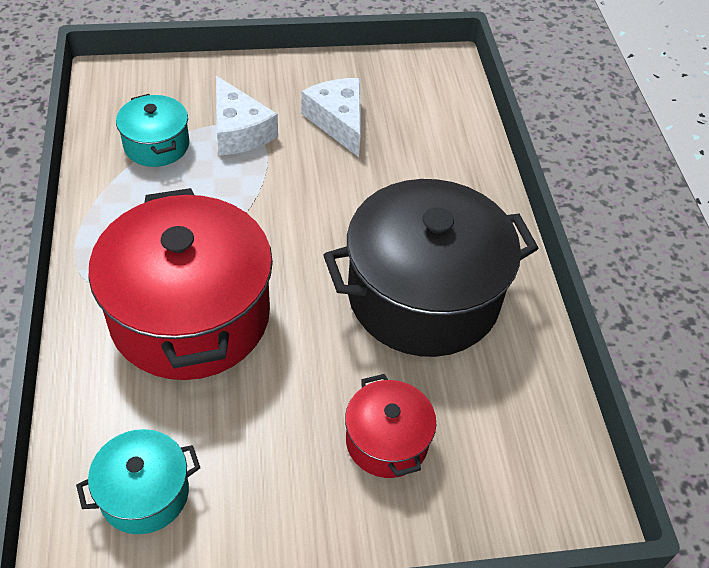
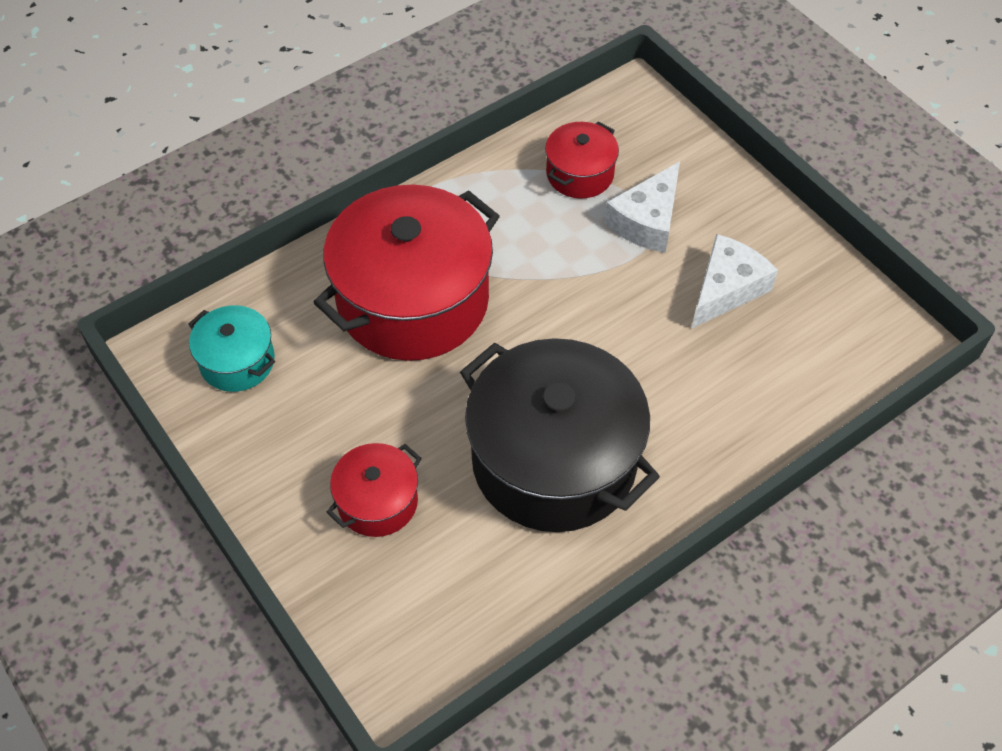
camera: 65 degrees right, 5 degrees up
(156, 145) = (580, 174): turquoise pot -> red pot

